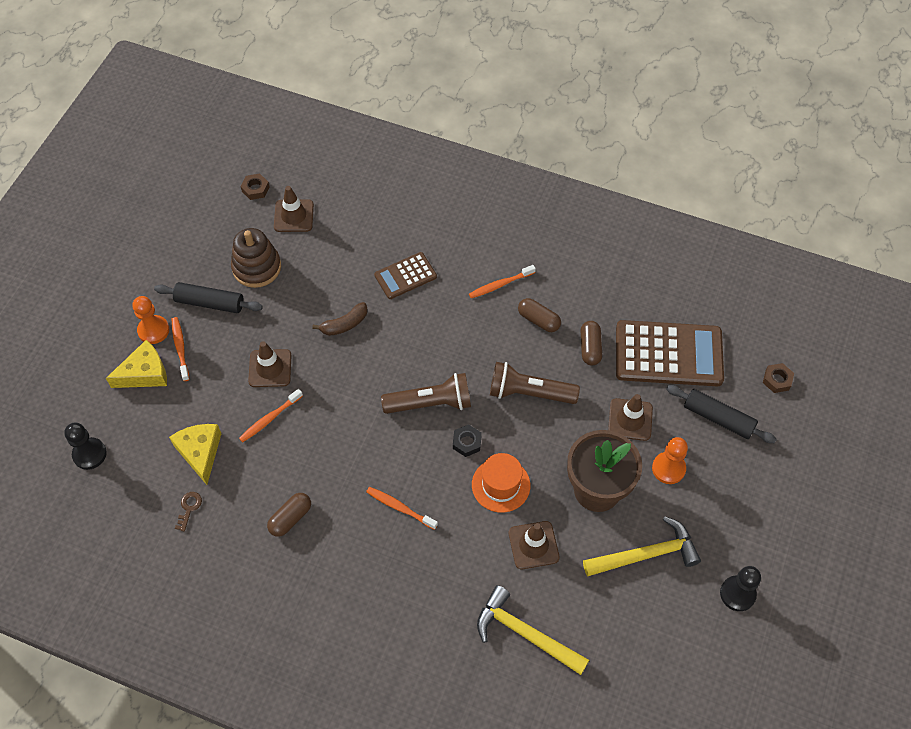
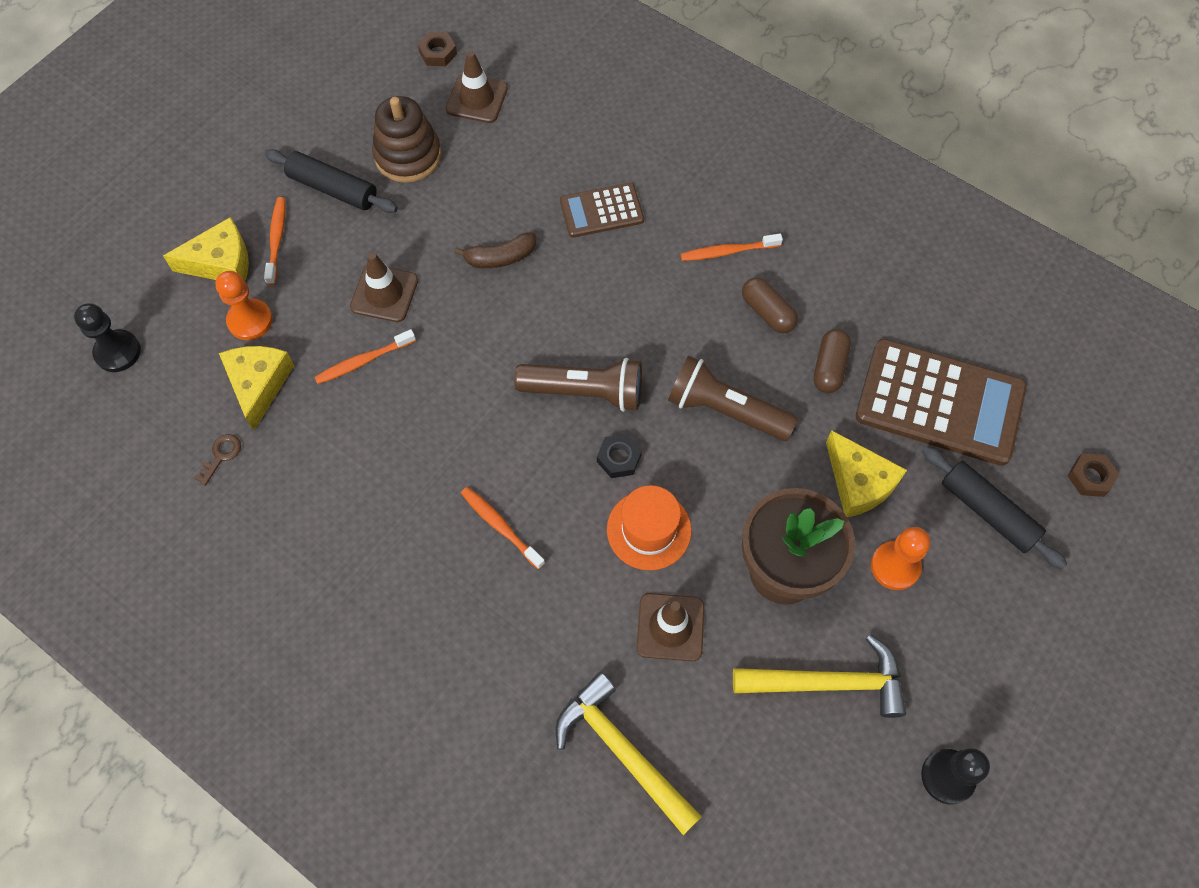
camera: 15 degrees right, 5 degrees up
(153, 330) = (250, 208): orange pawn -> orange pawn (250, 321)
(290, 518) = (349, 503): brown capsule -> none
(630, 419) = (858, 482): brown traffic cone -> yellow cheese

